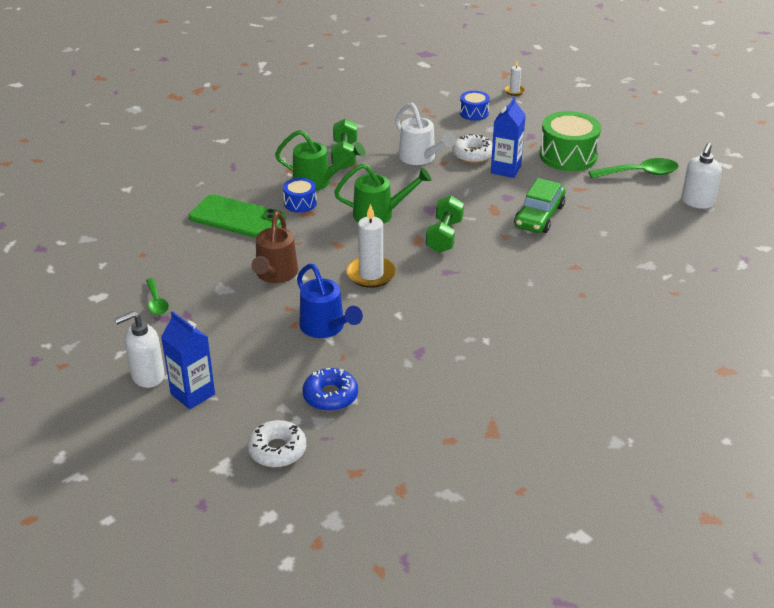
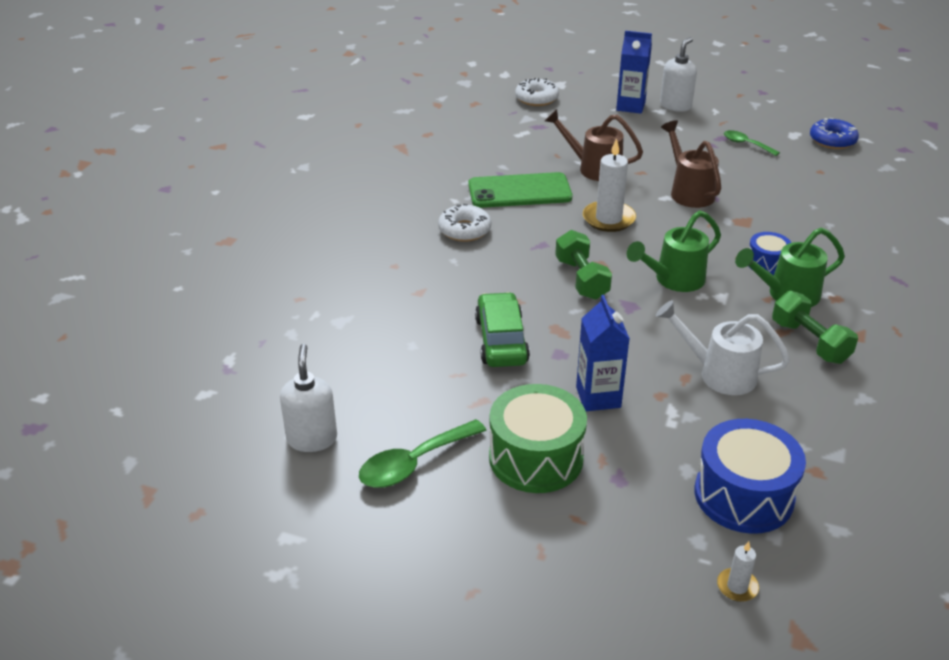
camera: 150 degrees right, 0 degrees up
(237, 218) = (800, 227): green phone -> green phone (519, 191)
(325, 327) = (594, 168): blue watering can -> brown watering can
(330, 396) = (537, 132): blue donut -> blue donut (832, 140)
(472, 154) = (663, 406): white donut -> white donut (464, 230)
(474, 113) = (743, 495): blue drum -> blue drum, size x1.86

